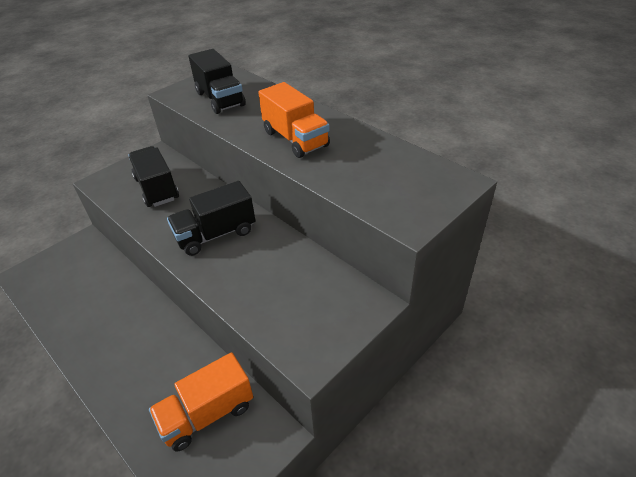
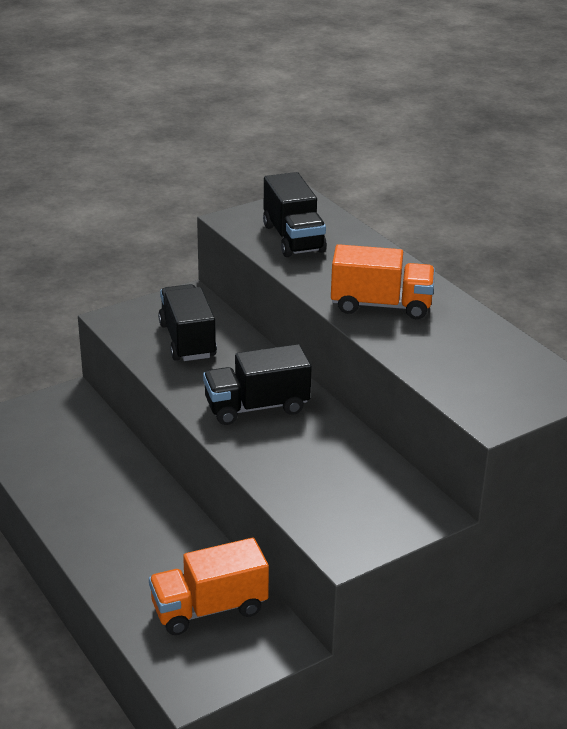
camera: 10 degrees right, 10 degrees down
(295, 139) = (381, 305): orange truck -> orange truck turned 60 degrees counterclockwise

